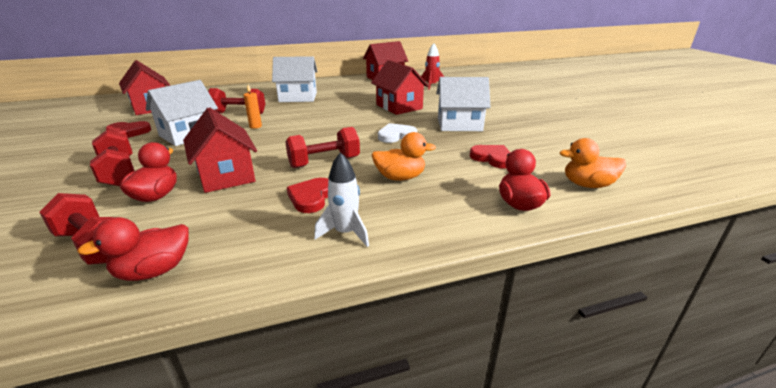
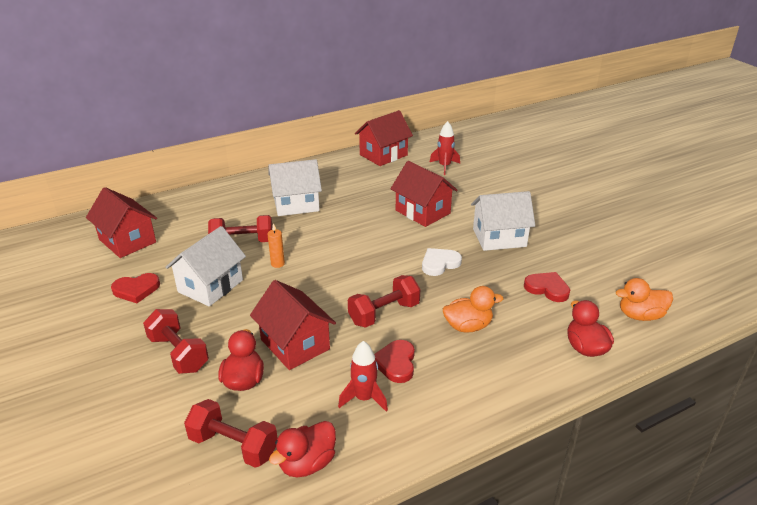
camera: 10 degrees left, 5 degrees up
(259, 221) = (364, 398): none -> red rocket
(345, 233) = (448, 401): white rocket -> none

